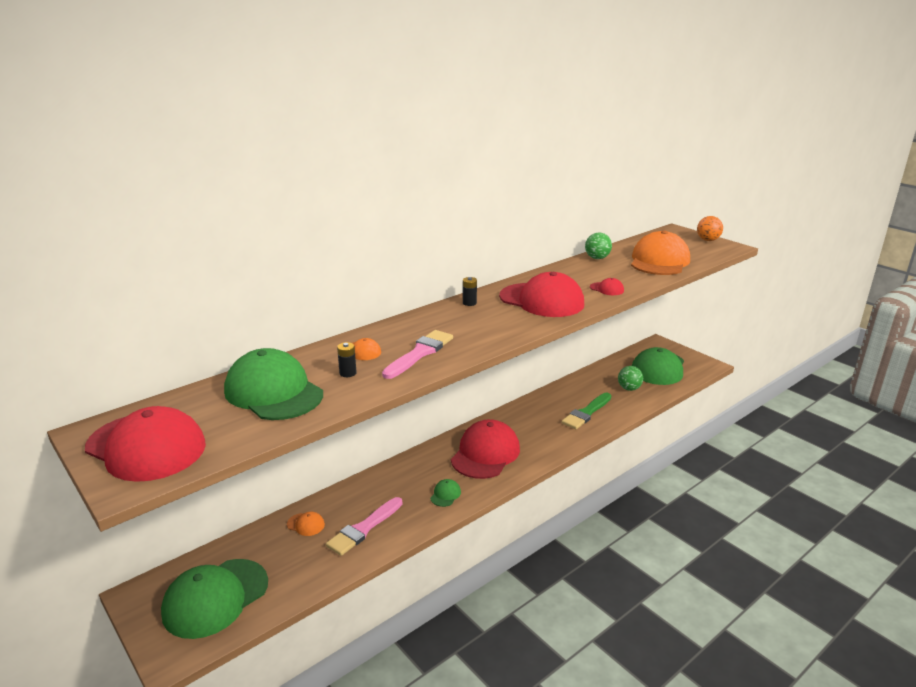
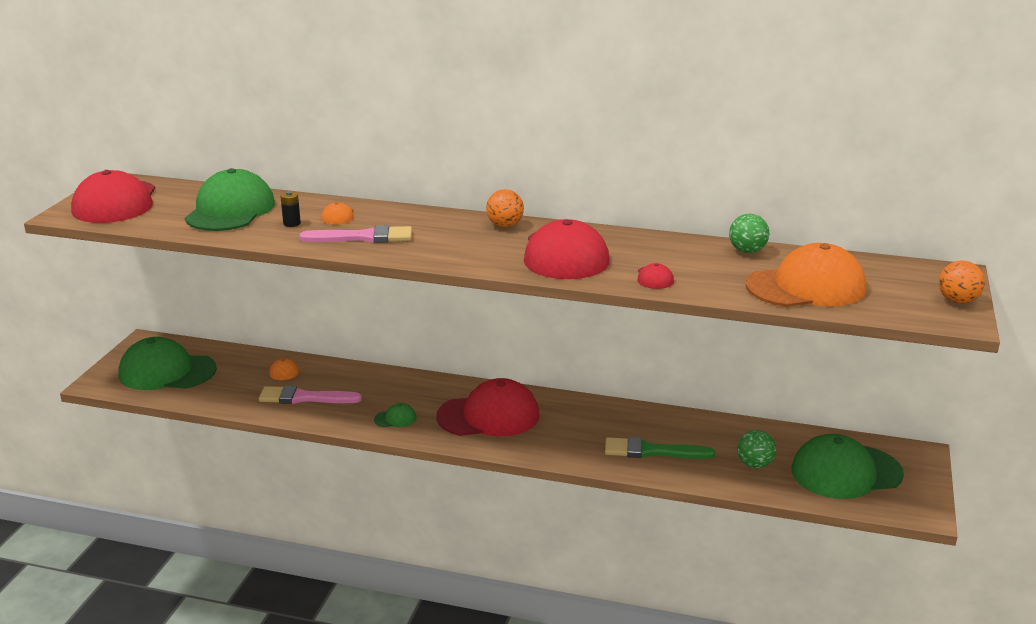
camera: 55 degrees right, 0 degrees up
(469, 303) = (505, 225): black battery -> orange ball

